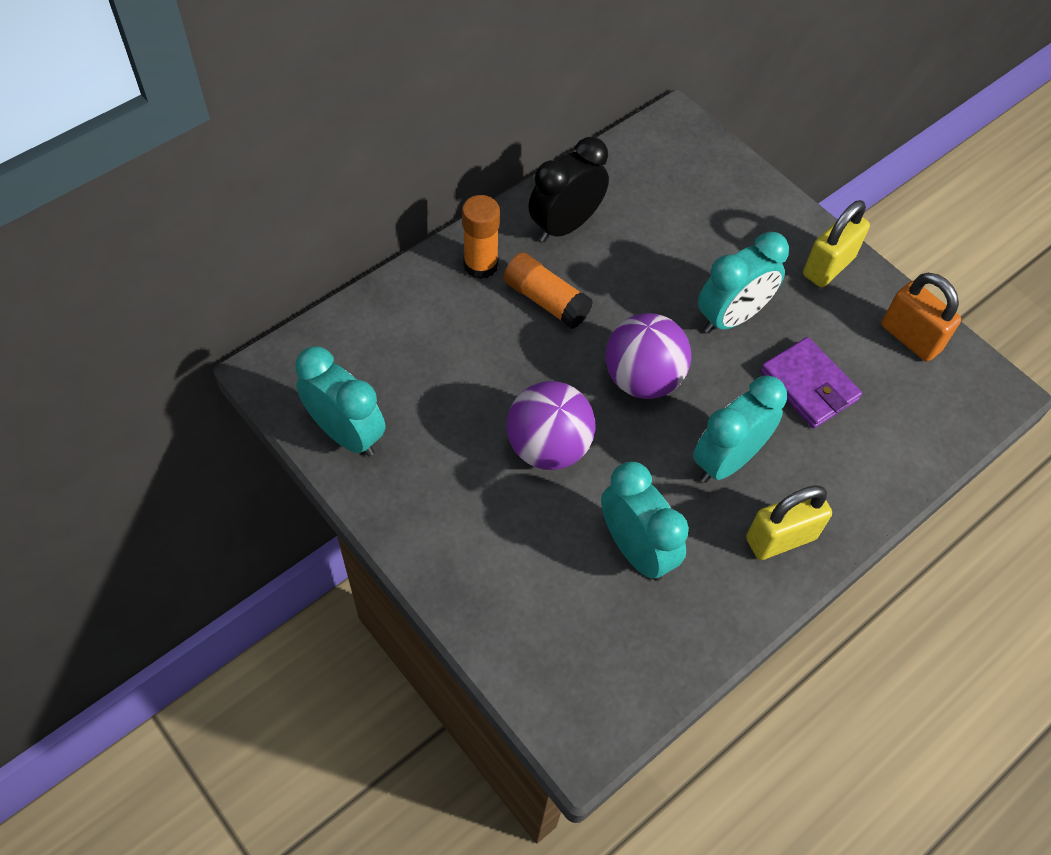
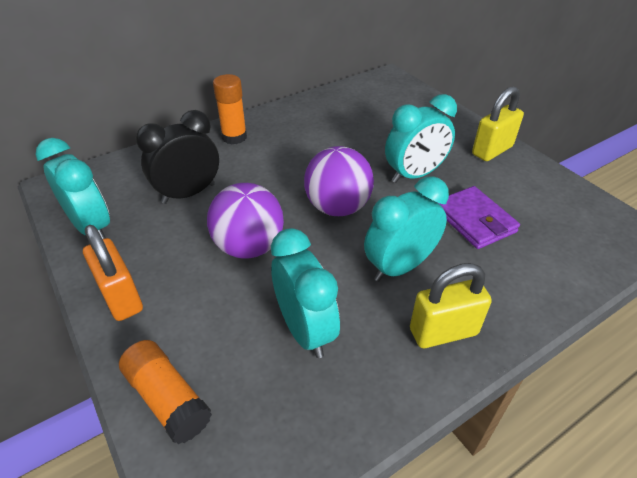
camera: 10 degrees right, 15 degrees down
(546, 300) = (275, 158): orange glue stick -> orange glue stick (168, 399)
(565, 226) = (301, 120): black clock -> black clock (188, 193)
(910, 338) = (559, 195): orange padlock -> orange padlock (121, 297)

